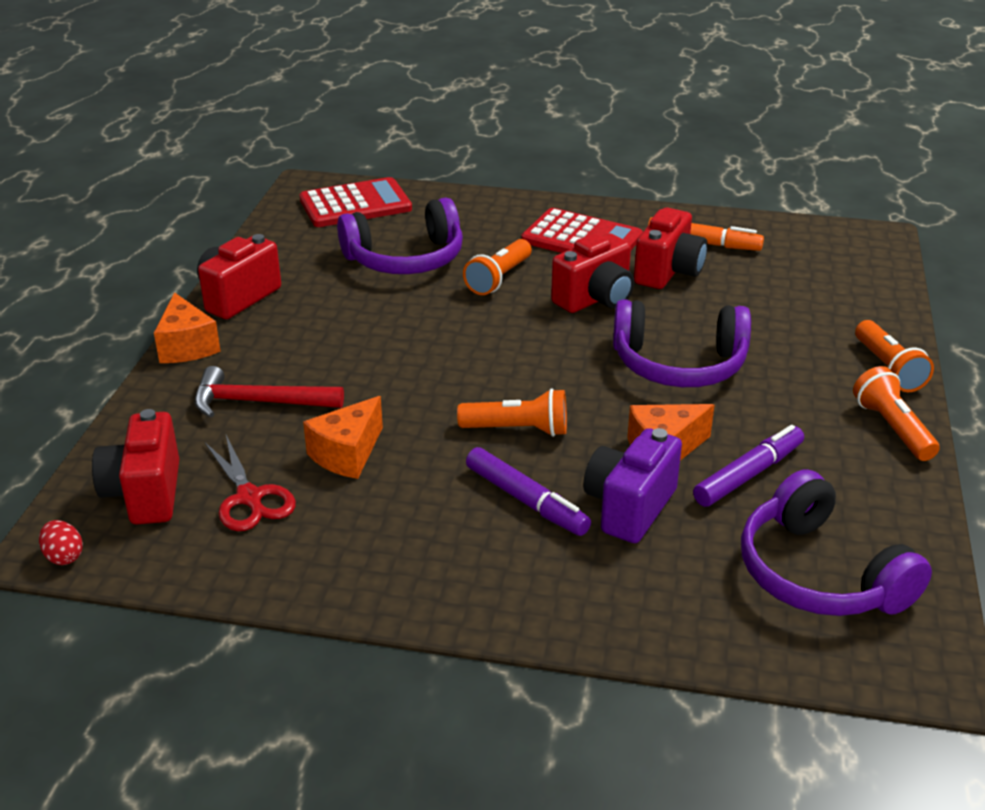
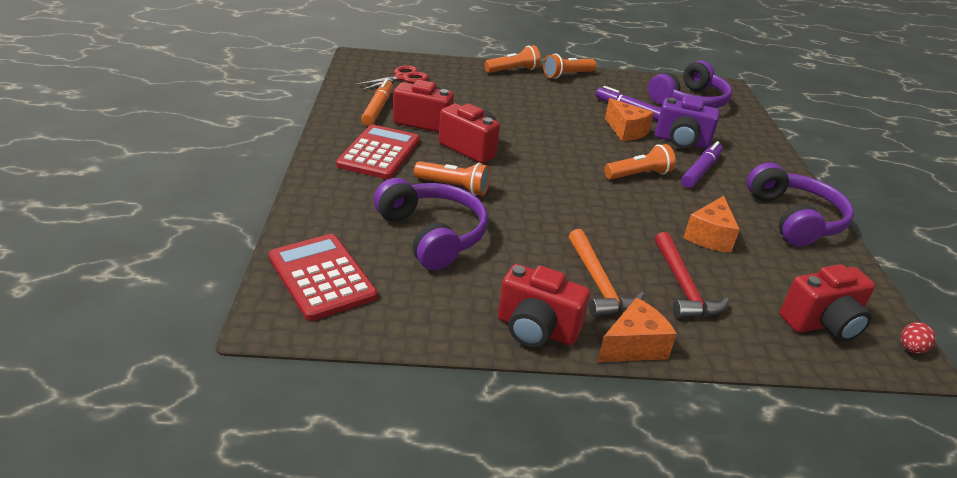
camera: 105 degrees left, 0 degrees up
(249, 497) = (783, 272): red scissors -> red scissors (402, 78)
(288, 345) = (598, 283): none -> orange hammer
(347, 454) = (709, 236): orange cheese -> orange cheese turned 90 degrees clockwise
(518, 429) = (638, 175): orange flashlight -> orange flashlight turned 75 degrees clockwise
(679, 364) = (538, 123): purple headphones -> purple headphones (794, 219)

